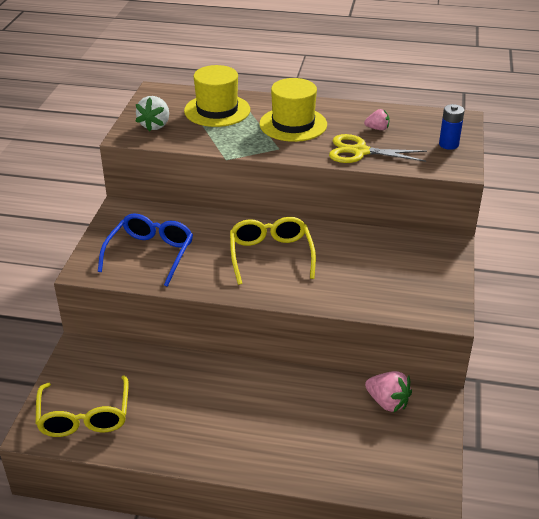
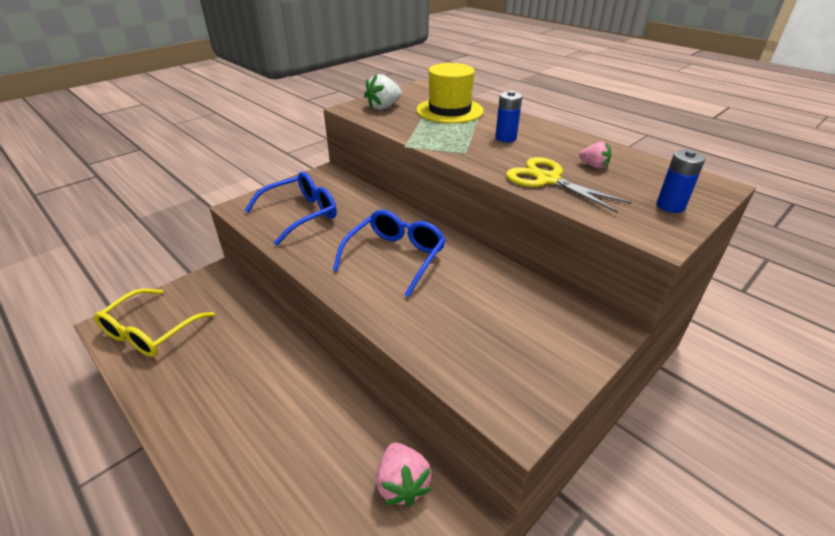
camera: 35 degrees right, 0 degrees up
(270, 255) = (395, 257): yellow glasses -> blue glasses
(293, 124) = (505, 138): yellow hat -> blue battery

